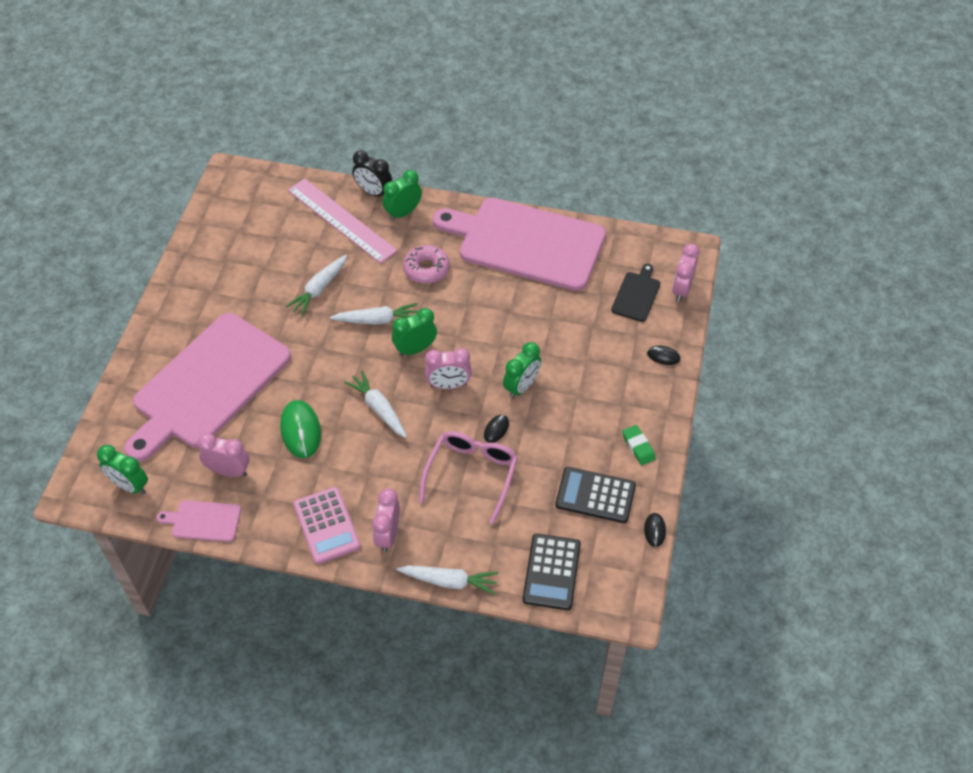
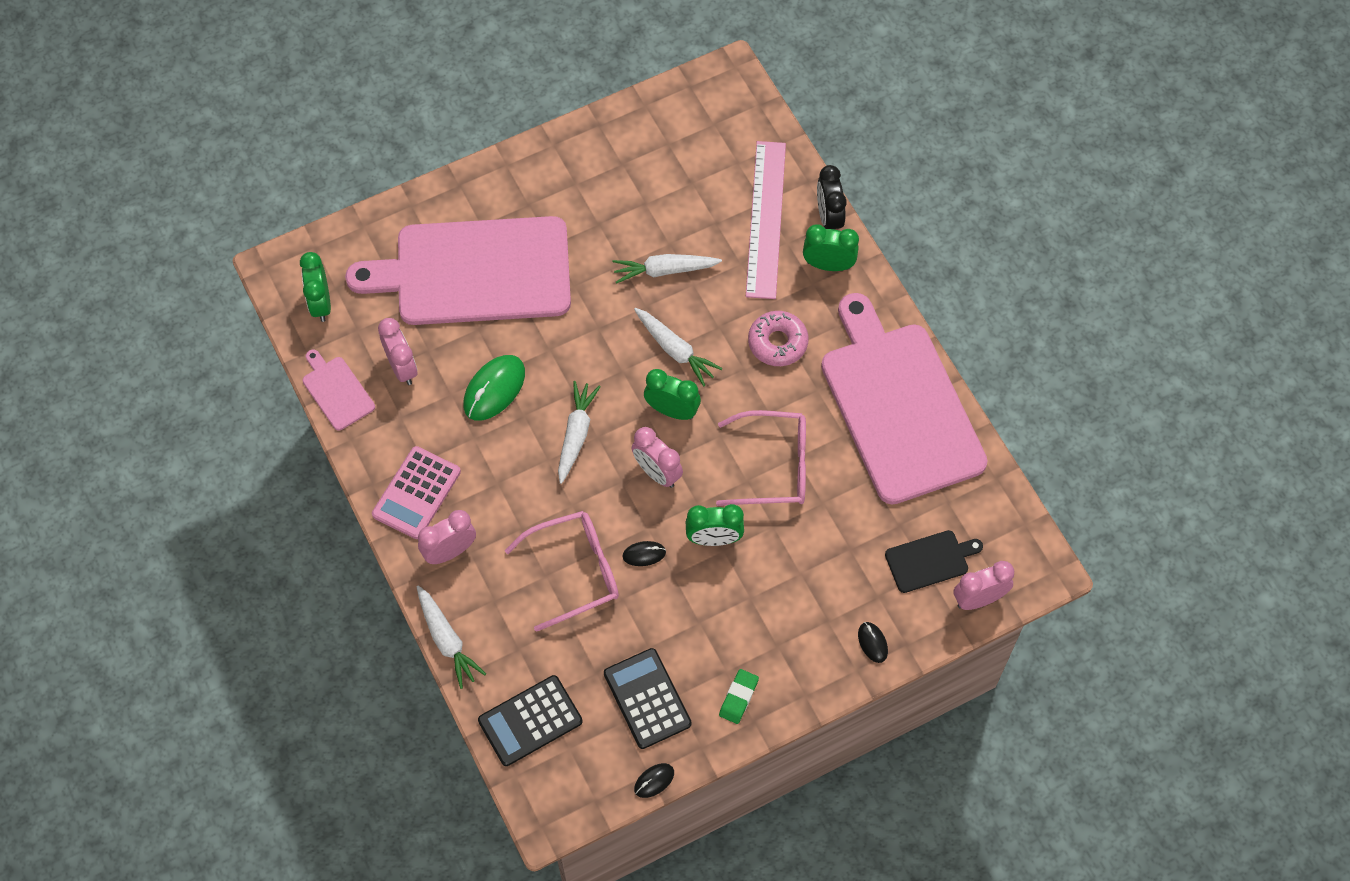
camera: 50 degrees right, 10 degrees up
(504, 325) = (774, 466): none -> pink glasses

